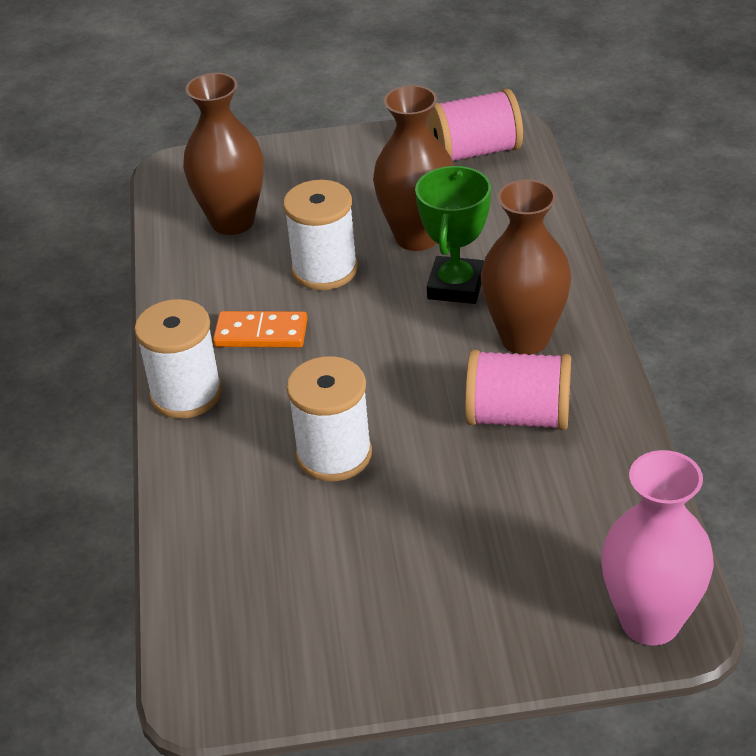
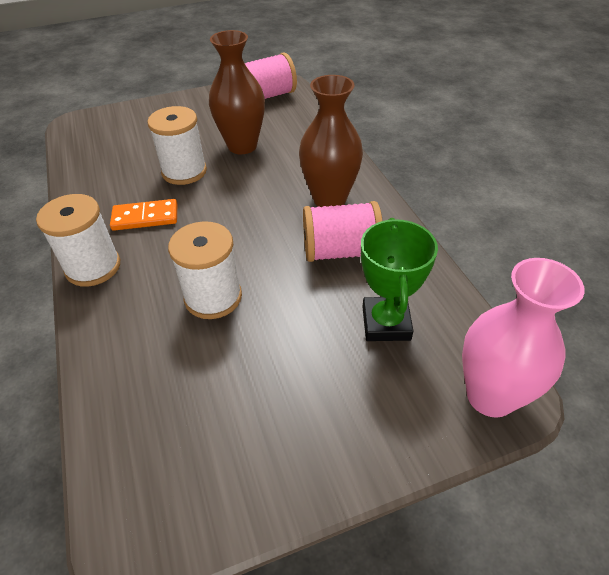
camera: 15 degrees left, 5 degrees up
(232, 221) = (117, 149): brown vase -> none
(456, 286) = (275, 172): green trophy -> green trophy (386, 323)

